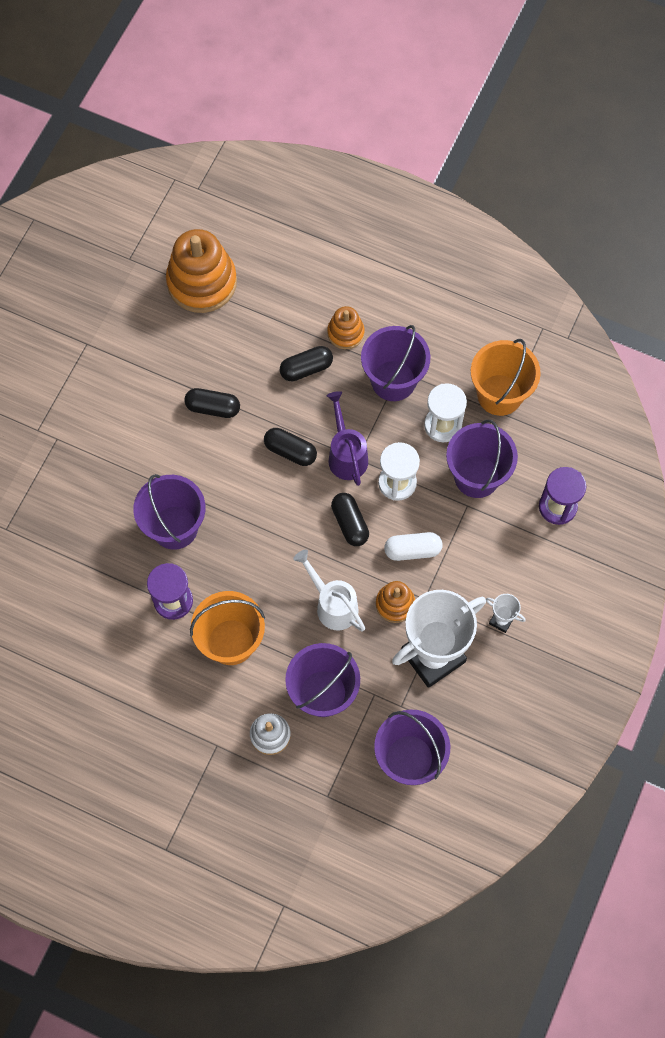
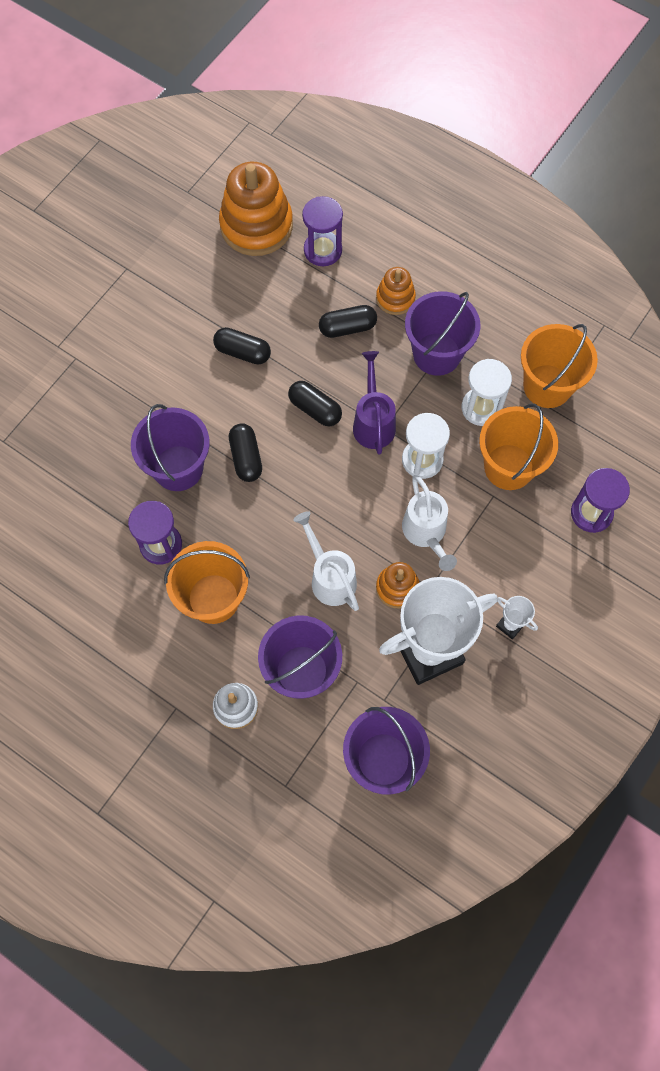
camera: 10 degrees right, 0 degrees up
(269, 297) = (323, 250): none -> purple hourglass
(350, 523) = (364, 494): black capsule -> black capsule (246, 458)
(412, 550) = (426, 533): white capsule -> white watering can
(477, 476) = (509, 467): purple bucket -> orange bucket

